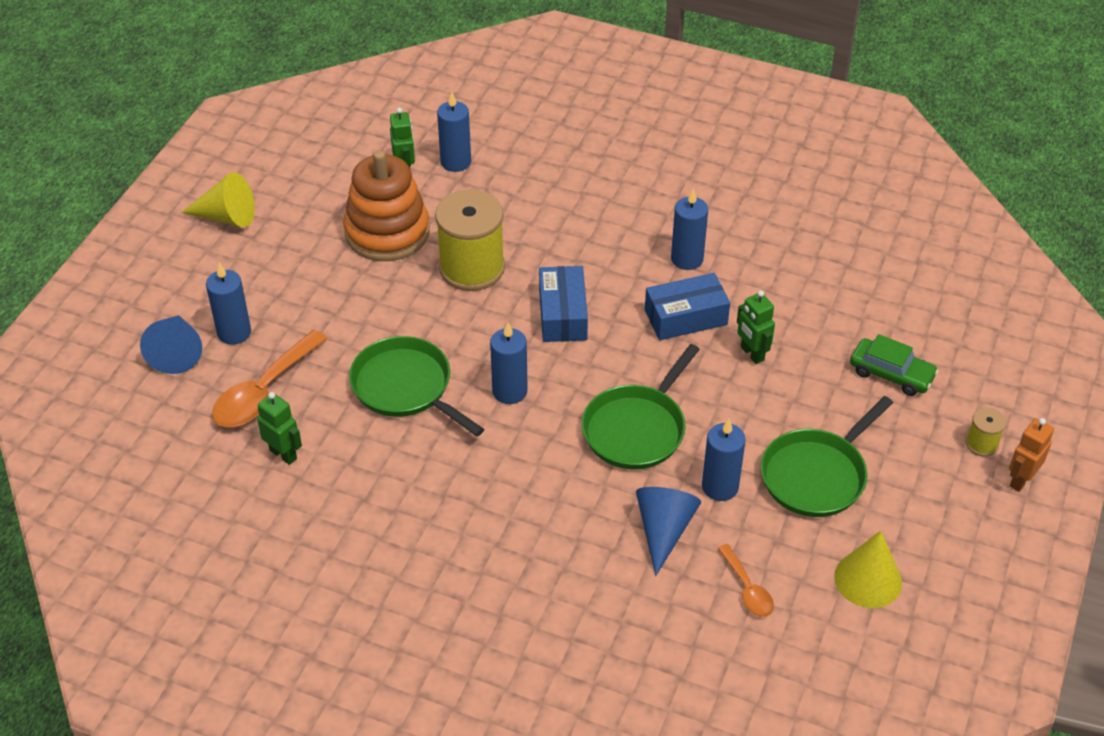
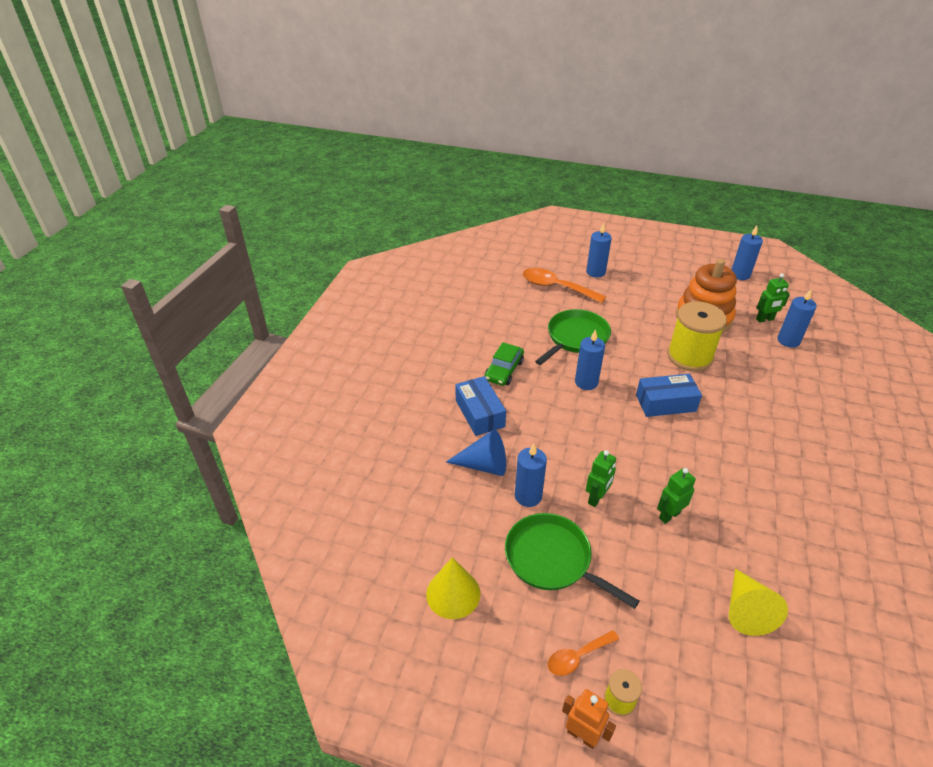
camera: 85 degrees right, 5 degrees down
(176, 352) = (574, 256): blue cone -> none
(227, 217) = (683, 258): yellow cone -> yellow cone (746, 610)
(283, 454) = (513, 299): green robot -> green robot (596, 498)
(637, 429) = (571, 447): green pan -> none
(685, 317) = (692, 472): blue box -> blue box (480, 413)
(687, 259) = (757, 471): blue candle -> blue candle (740, 275)
(747, 589) = (438, 513): orange spoon -> orange spoon (577, 657)
(891, 374) = (683, 622): green car -> green car (504, 370)

